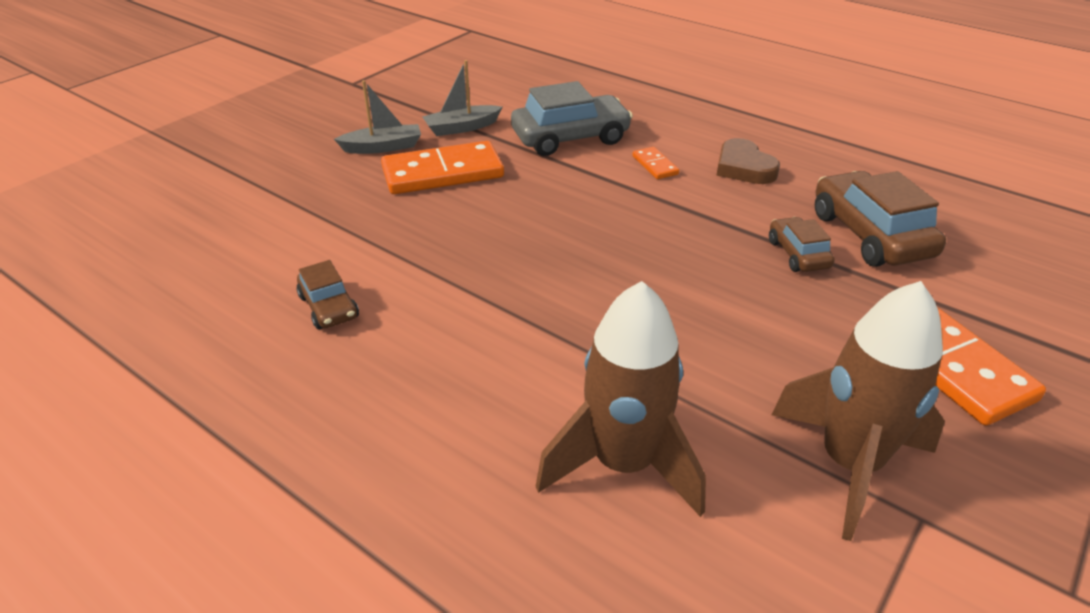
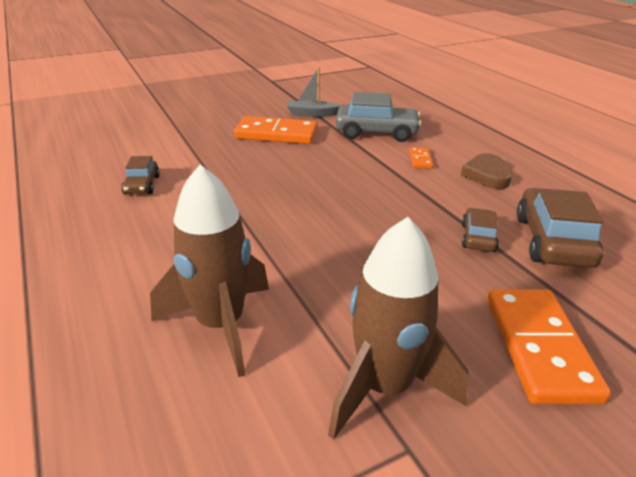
camera: 25 degrees right, 5 degrees down
(383, 147) = (255, 114): grey boat -> none

